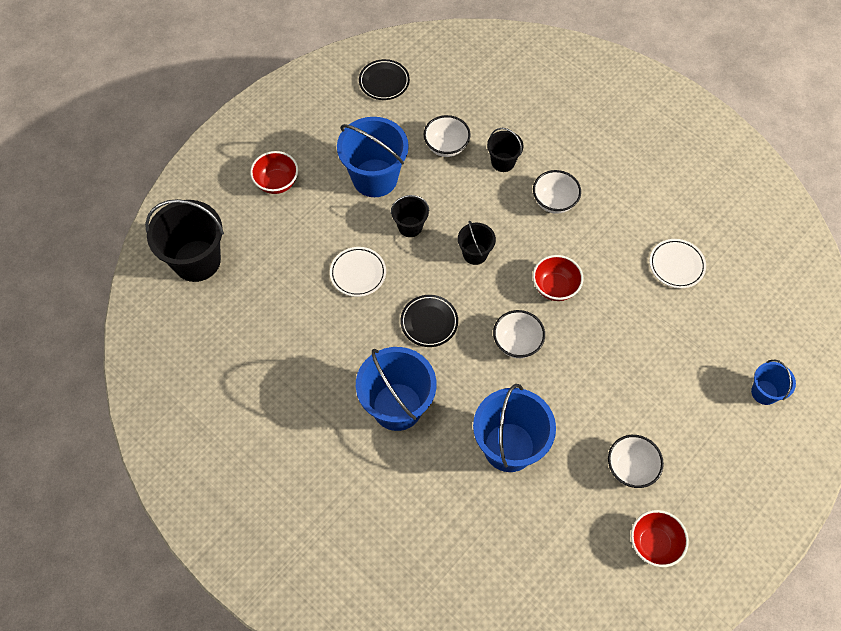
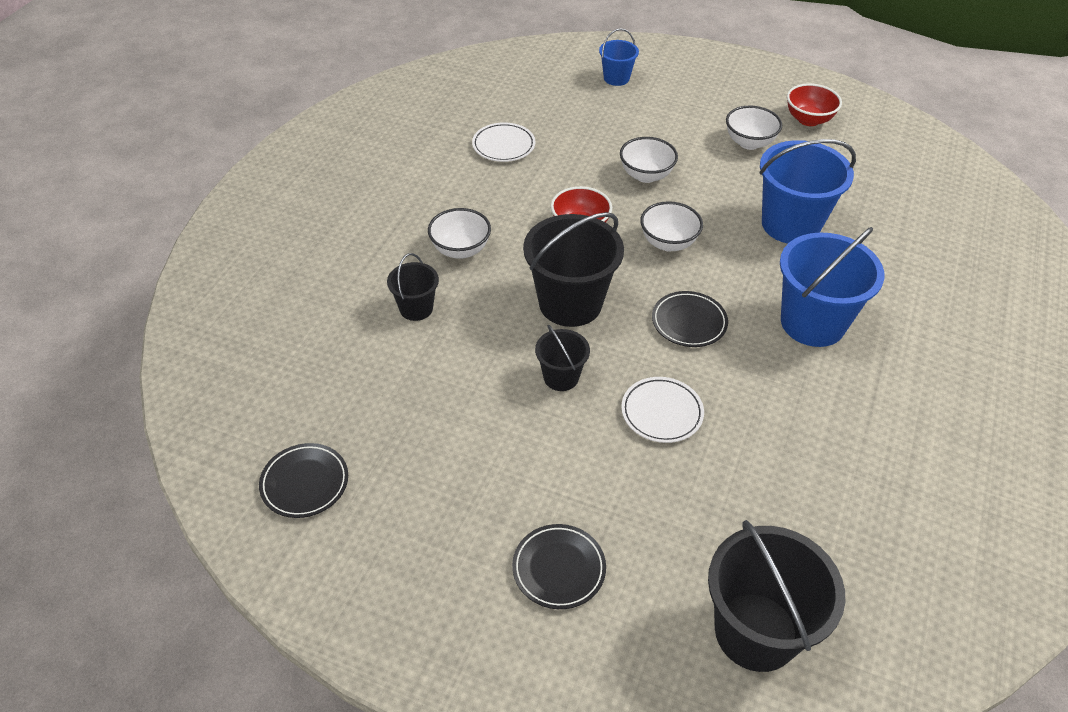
camera: 110 degrees left, 15 degrees down
(277, 183) = (559, 569): red bowl -> black plate
(375, 178) = (497, 440): blue bucket -> none
(446, 146) = (410, 373): white bowl -> white bowl (646, 175)
(475, 254) = (570, 303): black bucket -> black bucket, size x1.91

